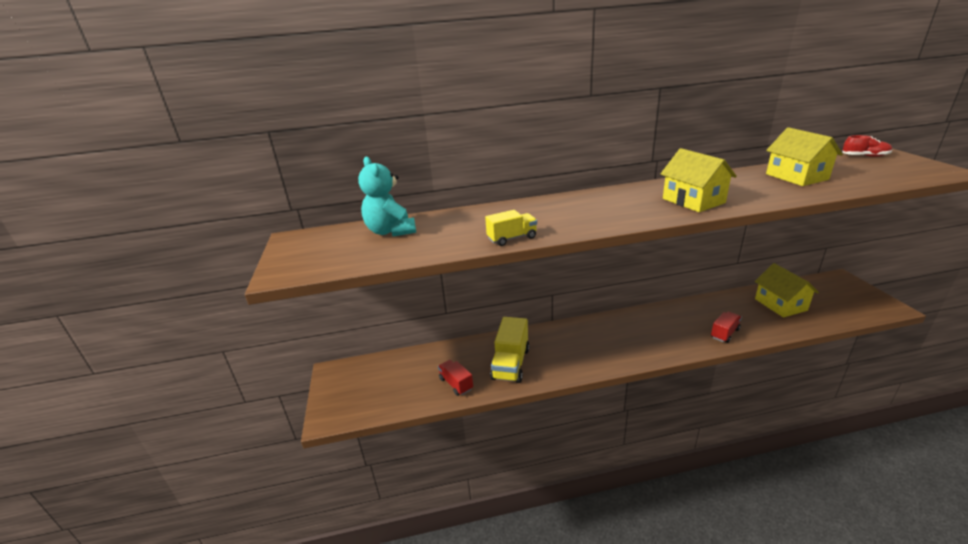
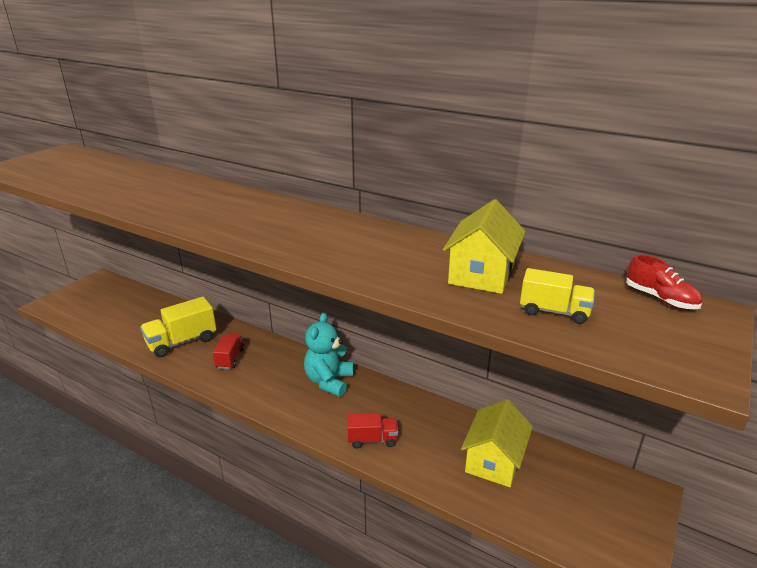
camera: 40 degrees right, 0 degrees up
(391, 231) = (102, 168): turquoise teddy bear -> turquoise teddy bear (329, 381)
(456, 384) = (130, 331): red truck -> red truck (230, 358)
(512, 238) = (126, 204): yellow truck -> yellow truck (554, 311)
(693, 201) = (311, 243): yellow house -> none

